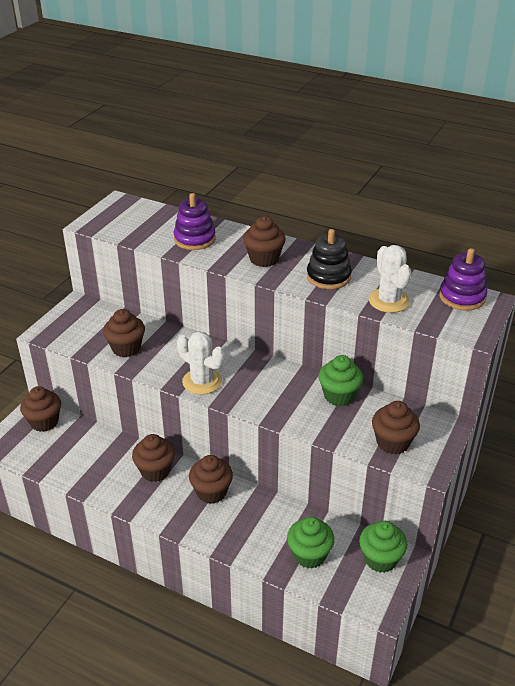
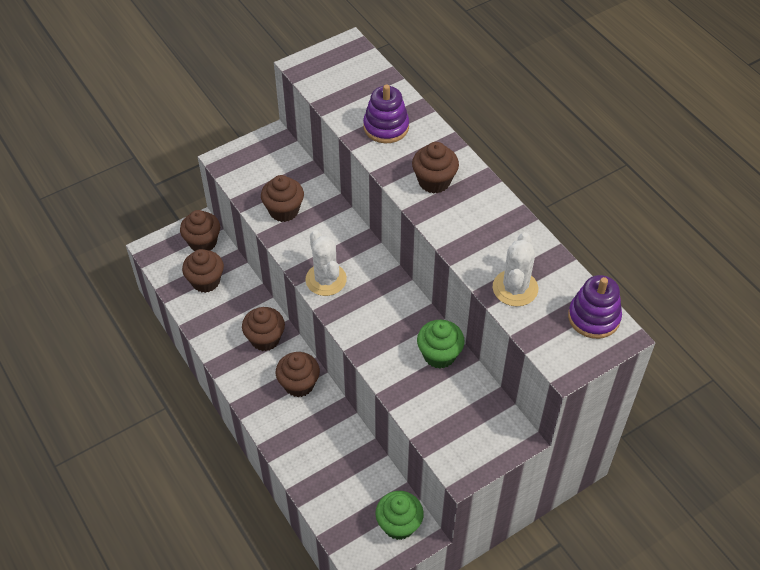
camera: 30 degrees right, 15 degrees up
(309, 555) = (340, 488): green cupcake -> none
(328, 277) = (479, 232): black stacking toy -> none
(392, 442) = (450, 429): brown cupcake -> brown cupcake (206, 281)

